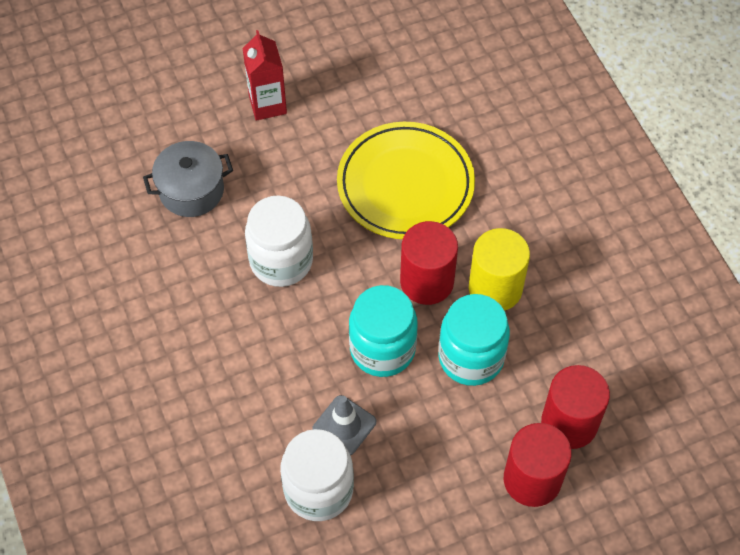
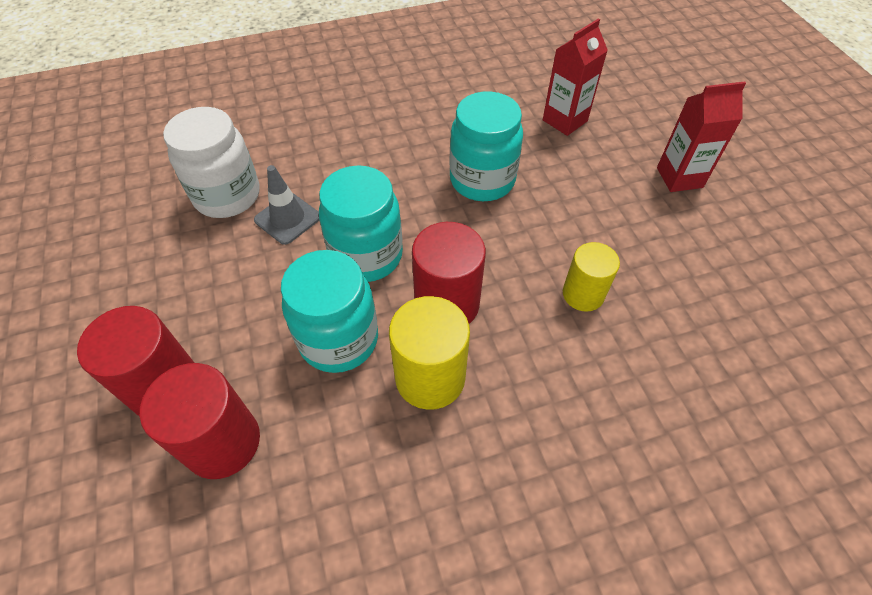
camera: 95 degrees right, 5 degrees down
(191, 190) = (565, 120): grey pot -> red carton
(281, 261) = (482, 180): white jar -> turquoise jar
(405, 185) = (583, 294): yellow plate -> yellow cylinder

